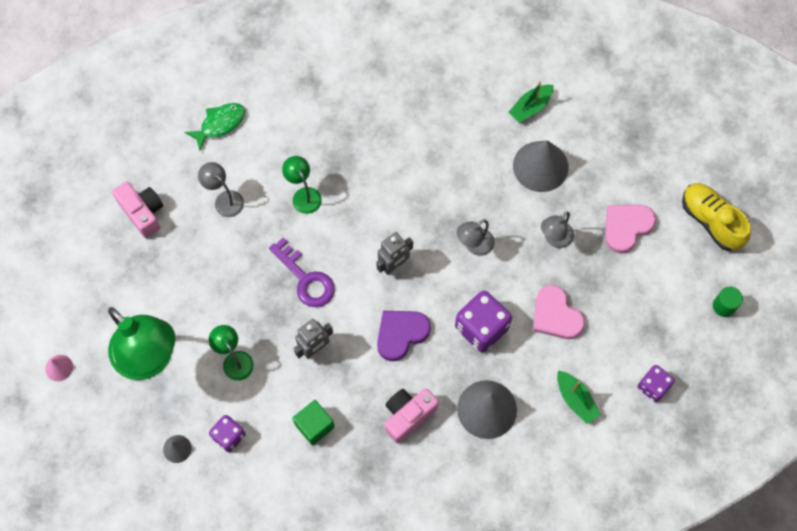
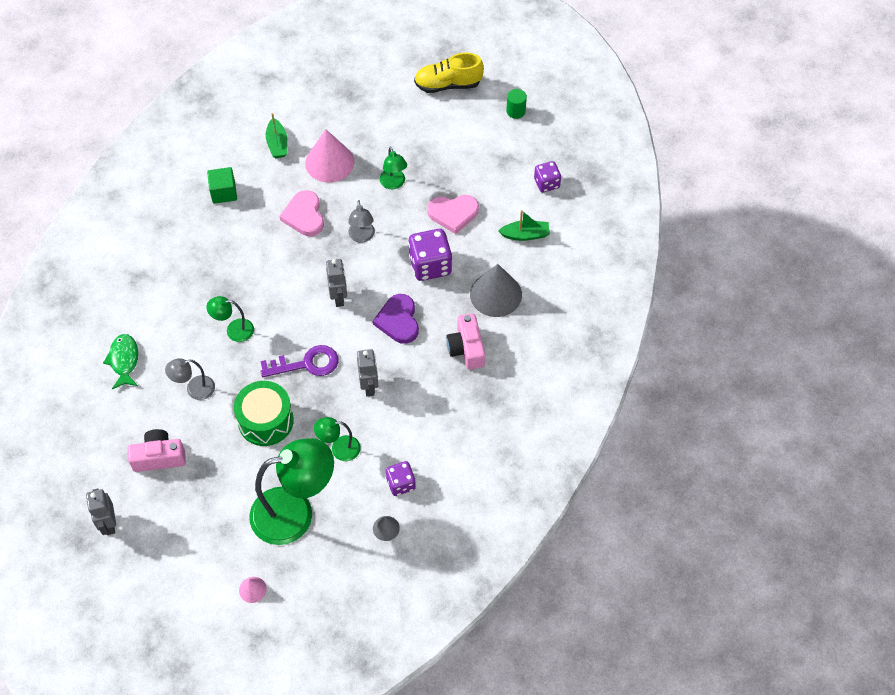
camera: 60 degrees left, 10 degrees down
(59, 212) = (109, 524): none -> grey robot
(227, 279) = (265, 421): none -> green drum
(314, 425) = (432, 417): green cube -> green cube (224, 192)
(540, 166) = (329, 162): grey cone -> pink cone
(554, 239) = (394, 184): grey lamp -> green lamp
(626, 227) = (416, 135): pink heart -> pink heart (304, 215)

